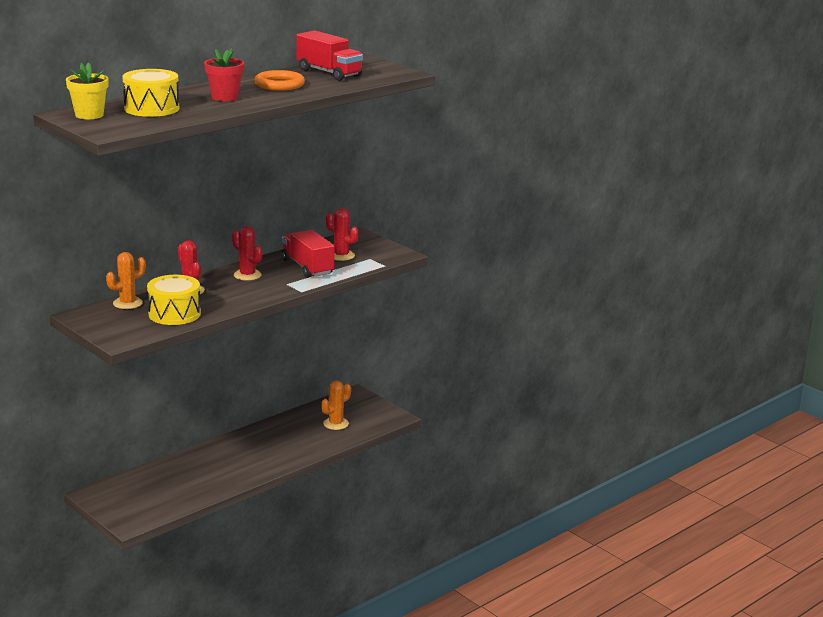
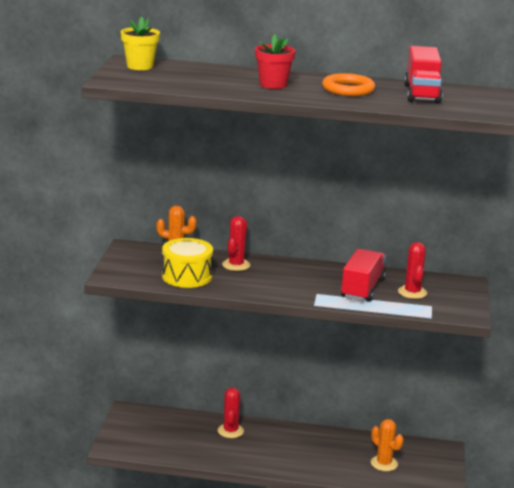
camera: 50 degrees right, 0 degrees up
(151, 108) = (194, 75): yellow drum -> none
(247, 275) = (302, 273): red cactus -> red cactus (230, 431)
(336, 424) = (384, 463): orange cactus -> orange cactus turned 45 degrees clockwise

